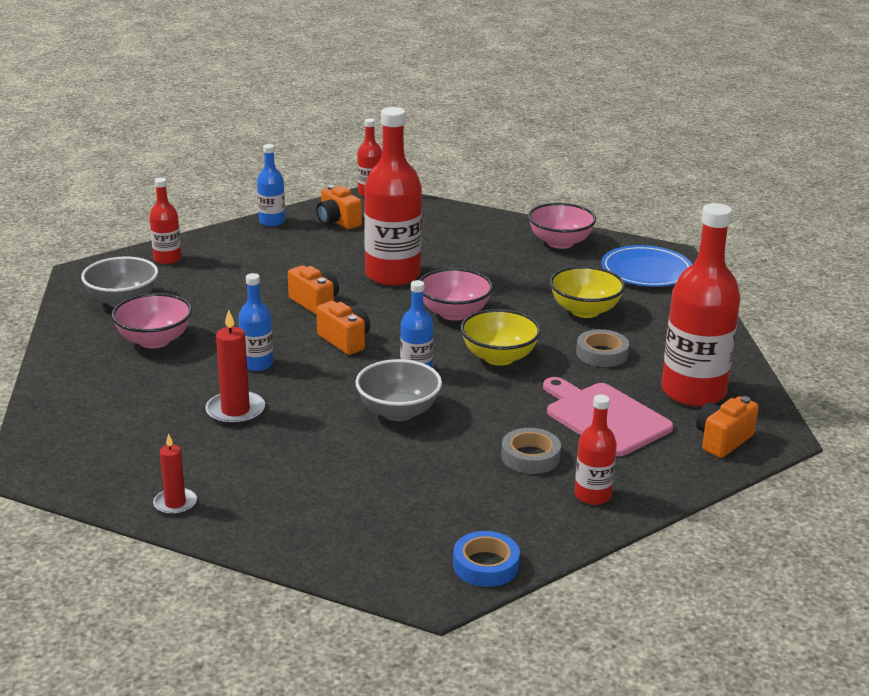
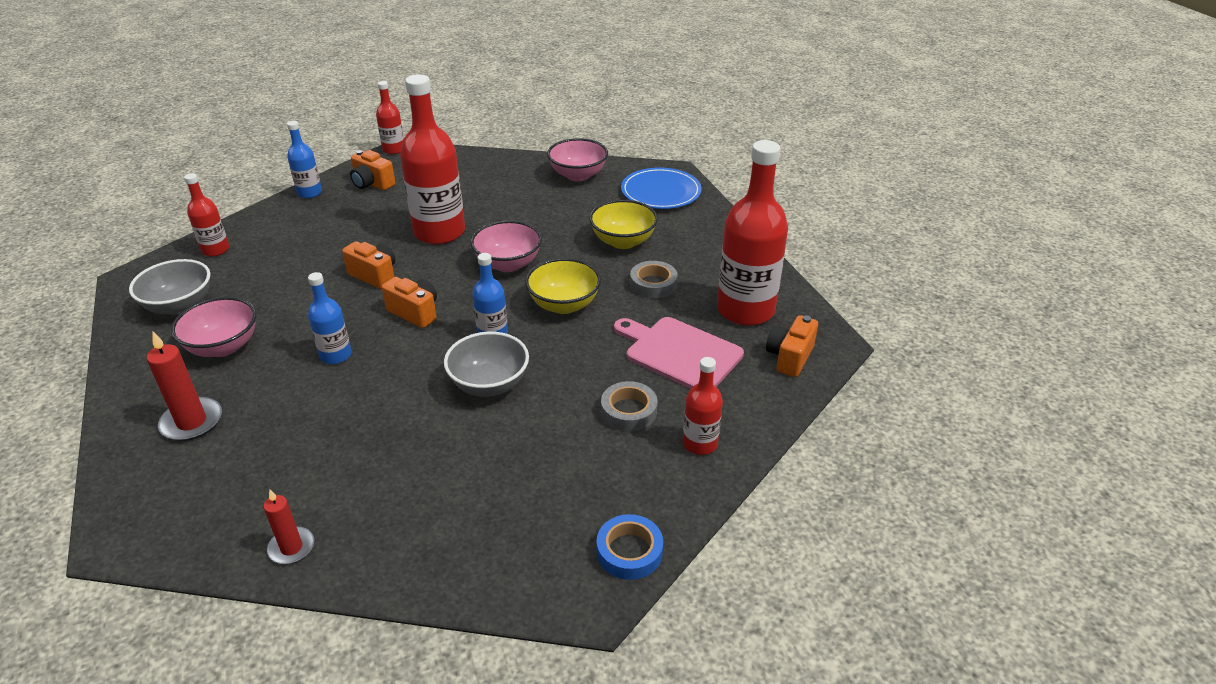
camera: 15 degrees left, 10 degrees up
(235, 411) = (327, 416): red candle -> red candle (192, 422)

